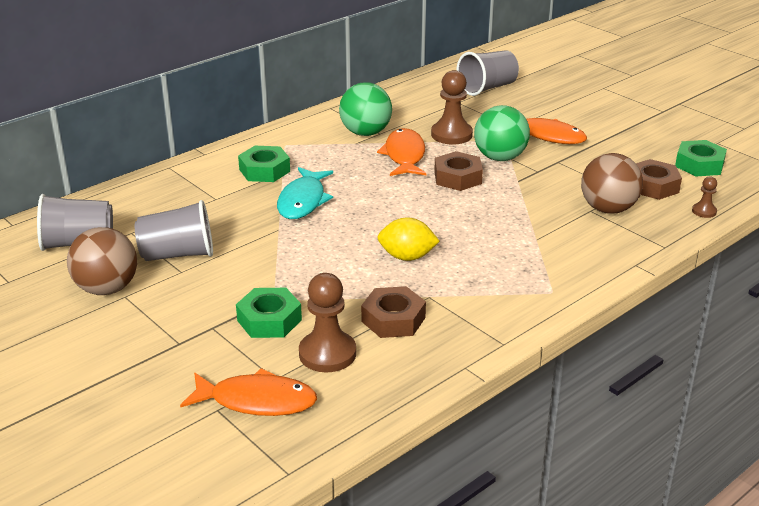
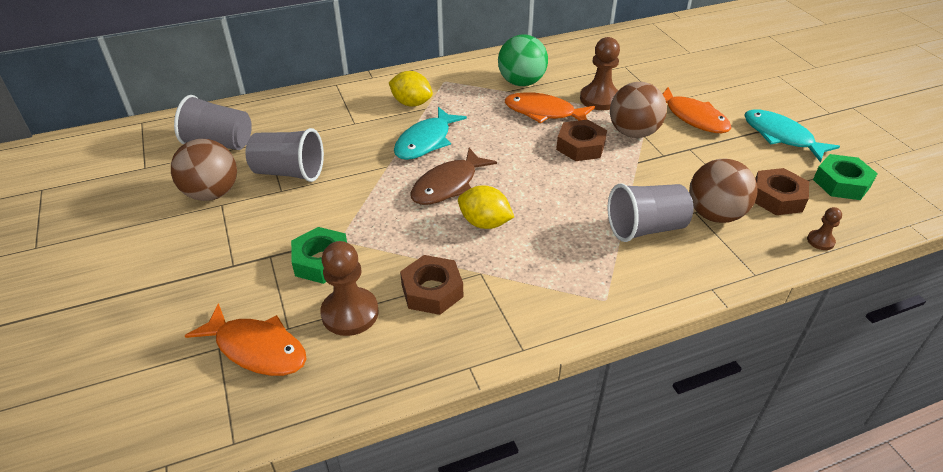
camera: 20 degrees right, 10 degrees up
(264, 170) = (411, 103): green nut -> yellow lemon
(351, 233) = (448, 185): none -> brown fish
(404, 155) = (543, 112): orange fish -> orange fish turned 90 degrees counterclockwise
(487, 88) = (660, 56): grey cup -> grey cup (645, 228)
(500, 158) = (633, 133): green ball -> brown ball
(631, 137) = (781, 136): none -> turquoise fish

